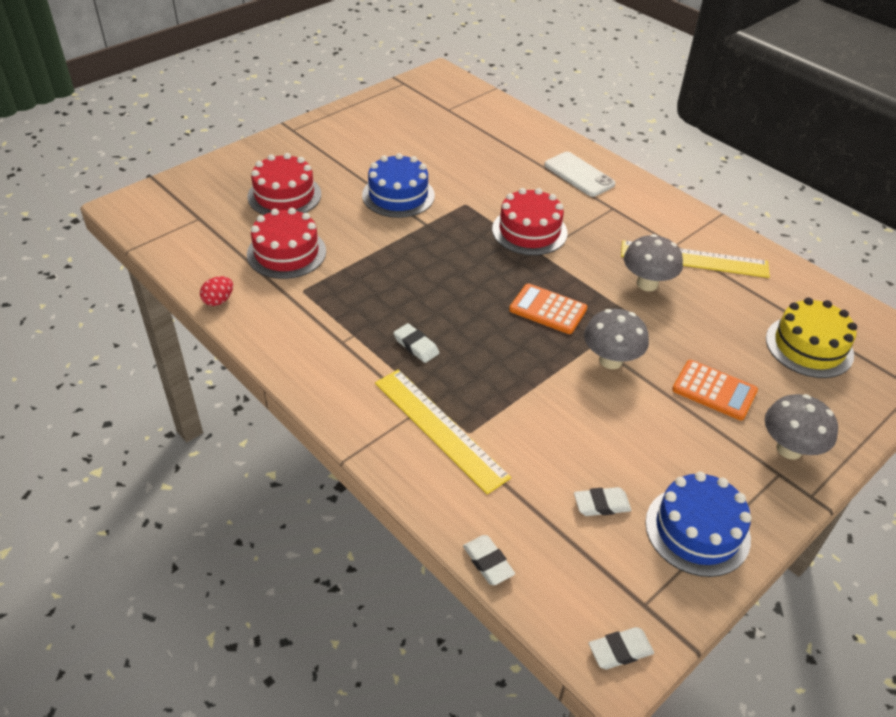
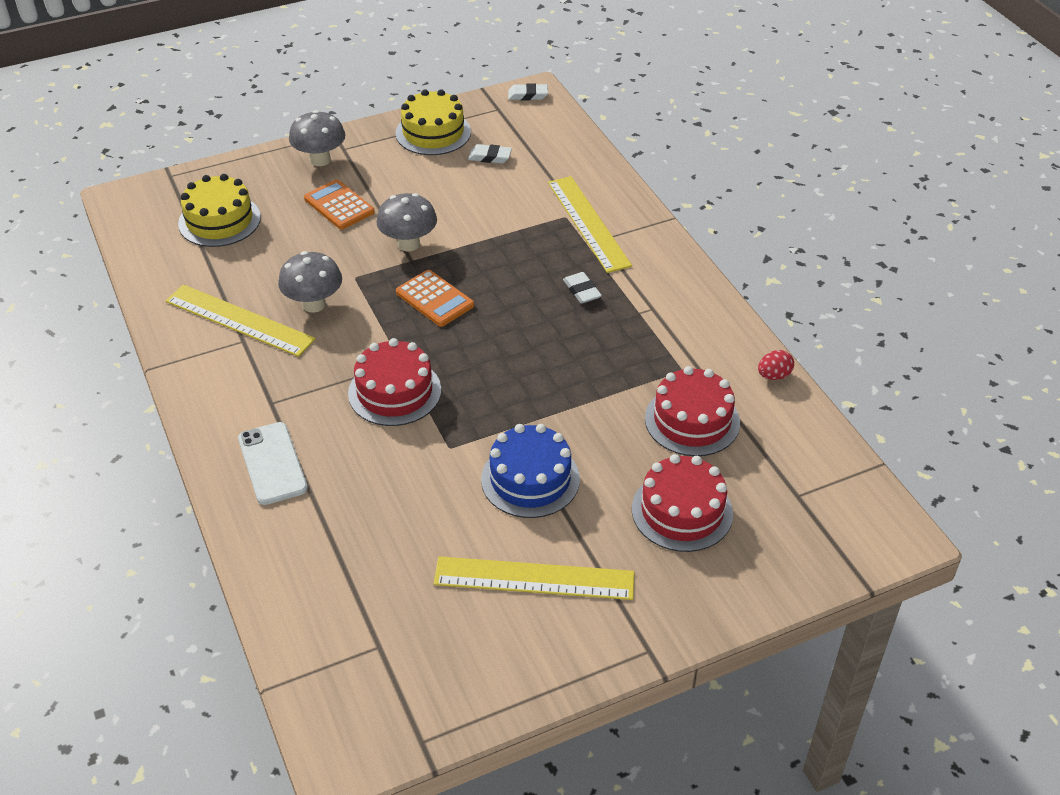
camera: 160 degrees left, 0 degrees up
(373, 148) = (534, 579): none -> yellow ruler
(488, 562) = (588, 144): white eraser -> none
(697, 530) = (433, 132): blue cake -> yellow cake

